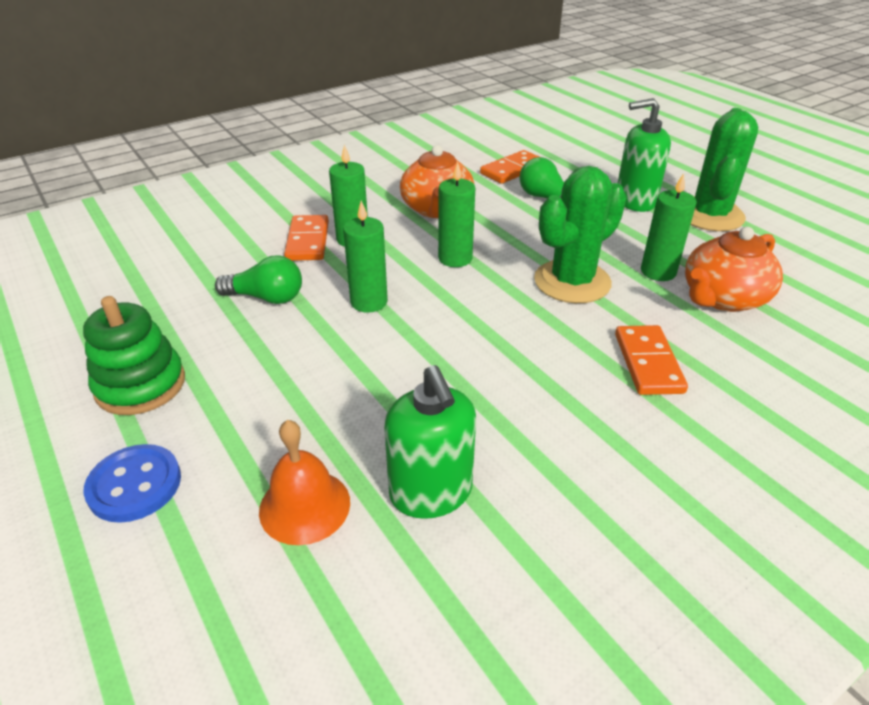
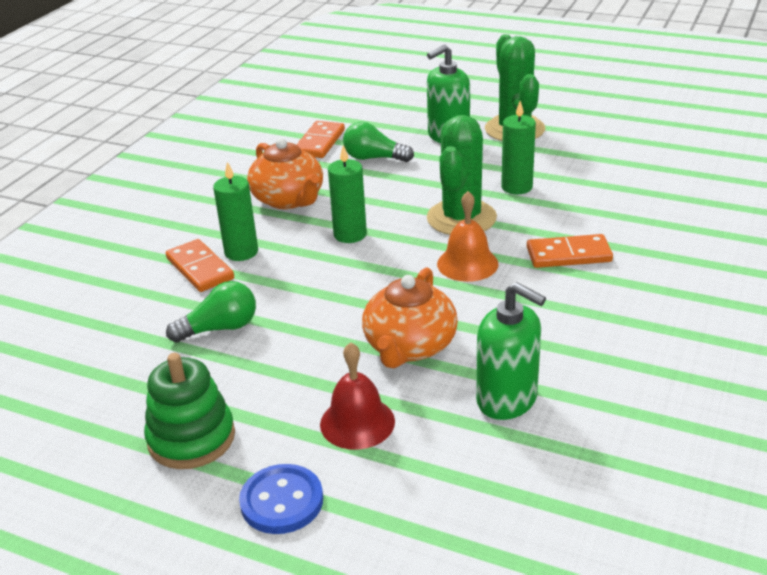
camera: 30 degrees left, 5 degrees down
(274, 441) = (357, 422): none -> red bell
(304, 506) = (429, 449): orange bell -> orange bell (467, 264)
(369, 302) = (315, 296): green candle -> none
(648, 363) = (568, 255): orange domino -> orange domino turned 60 degrees counterclockwise
(723, 298) = (577, 190): orange teapot -> orange teapot (409, 346)

